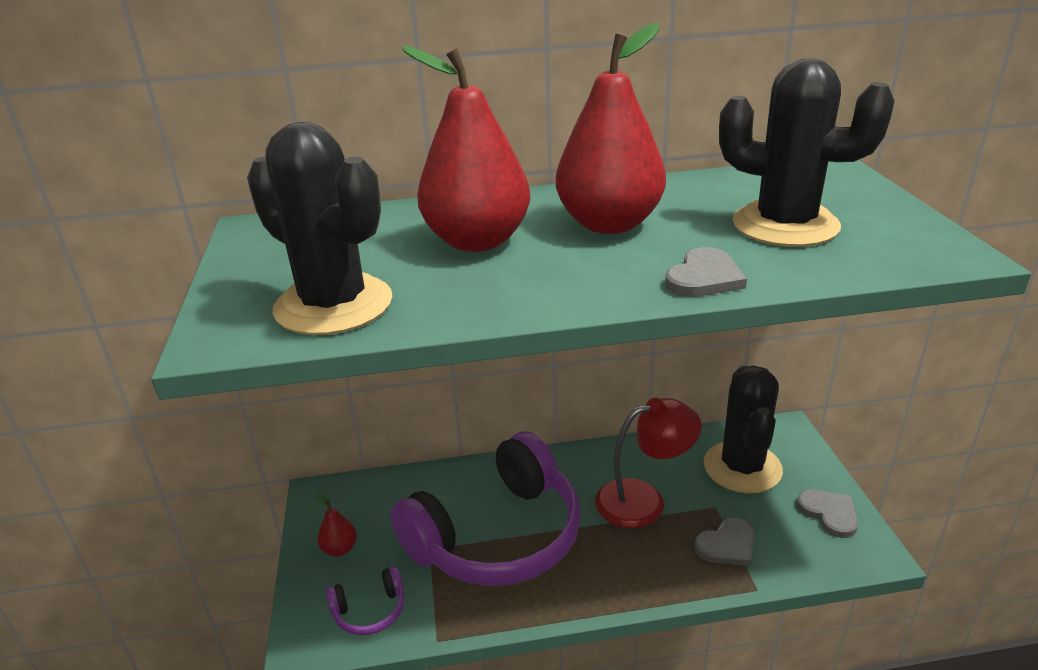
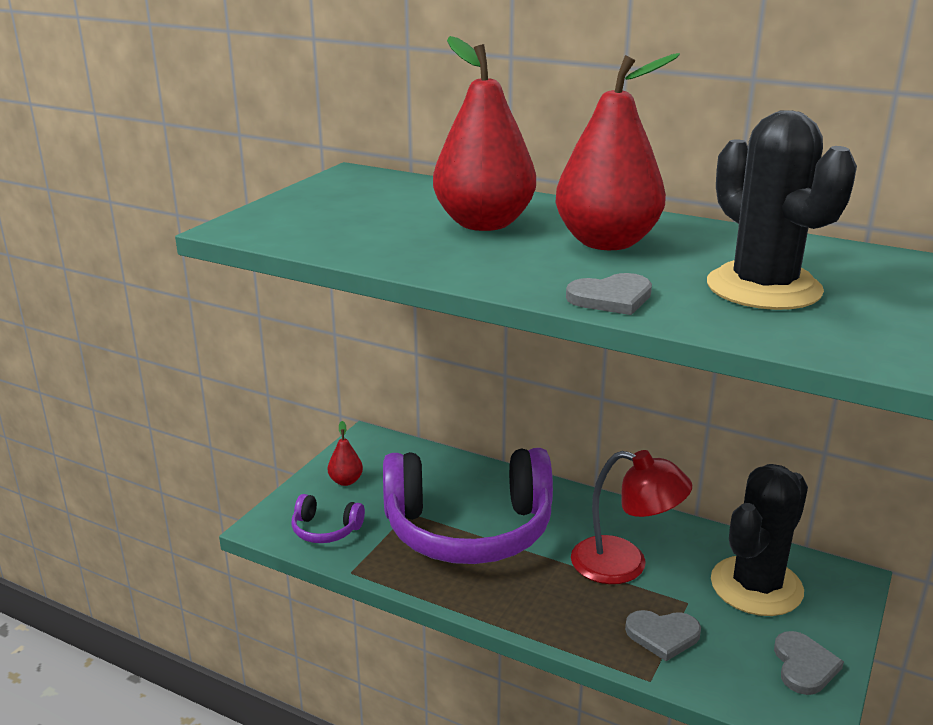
camera: 35 degrees right, 5 degrees down
(333, 305) = (325, 231): black cactus -> none

